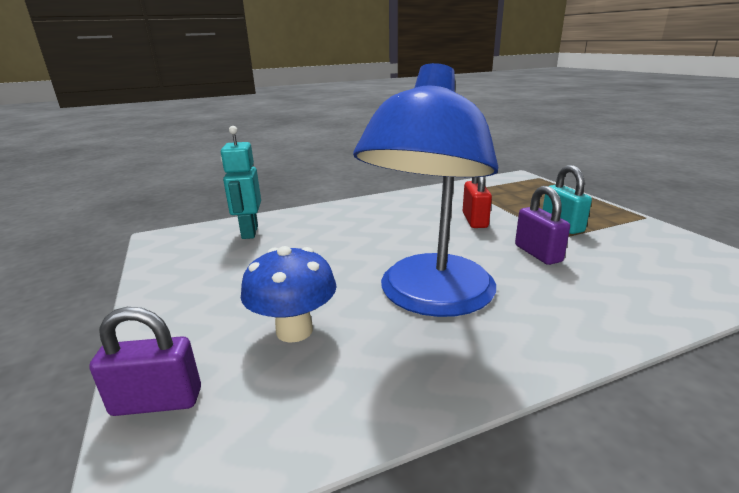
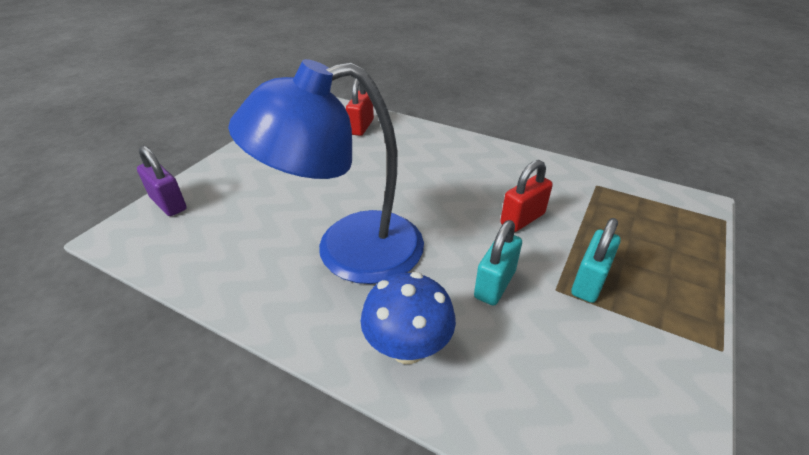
camera: 50 degrees right, 15 degrees up
(249, 232) = (361, 127): turquoise robot -> red padlock
(294, 330) = (259, 212): blue mushroom -> blue mushroom (407, 348)
(538, 253) = (494, 284): purple padlock -> turquoise padlock

